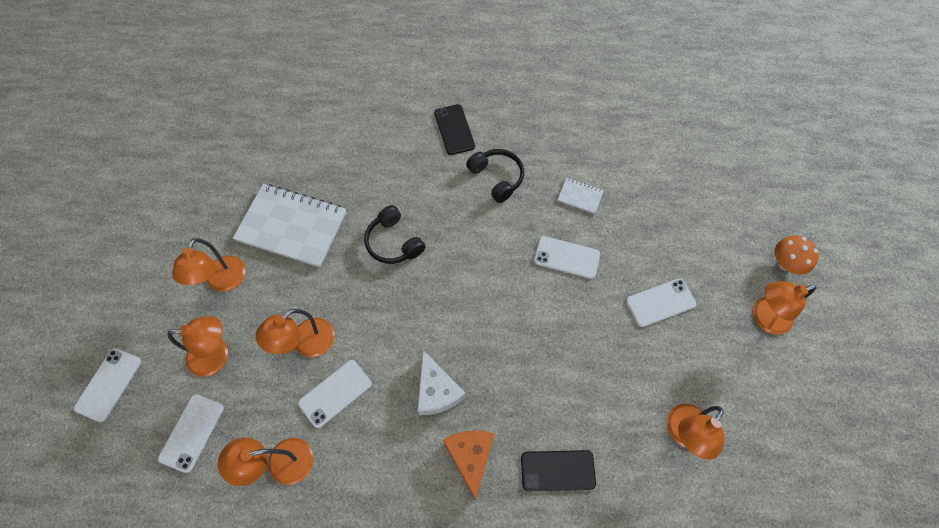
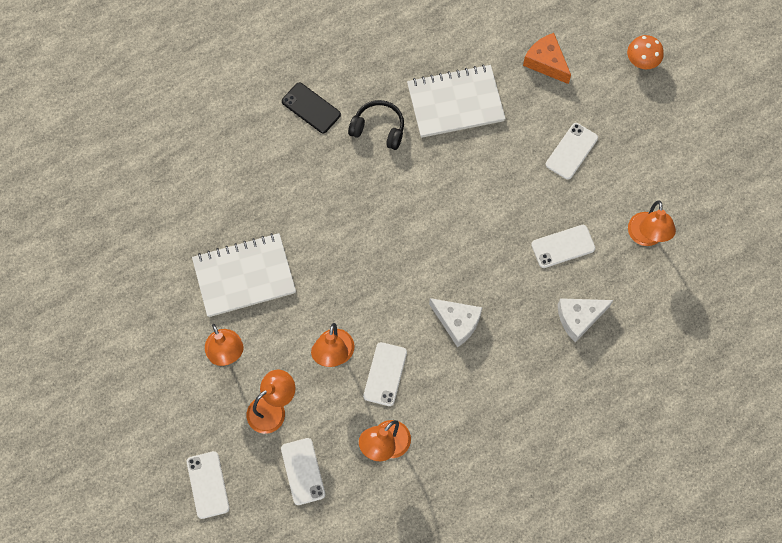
camera: 35 degrees left, 5 degrees up
(394, 242) = (337, 235): black headphones -> none
(470, 457) = (514, 350): orange cheese -> orange cheese (546, 62)
(557, 470) = (579, 318): black phone -> white cheese
(566, 257) = (480, 160): white phone -> white phone (563, 246)
(580, 196) = (455, 103): white notebook -> white notebook, size x2.28
(764, 318) = (651, 115): orange lamp -> none

